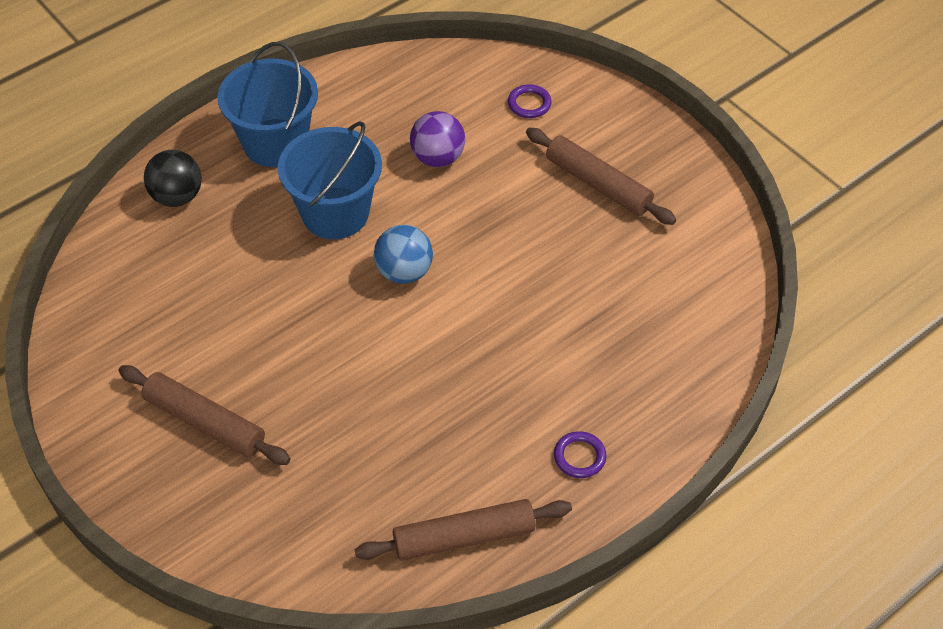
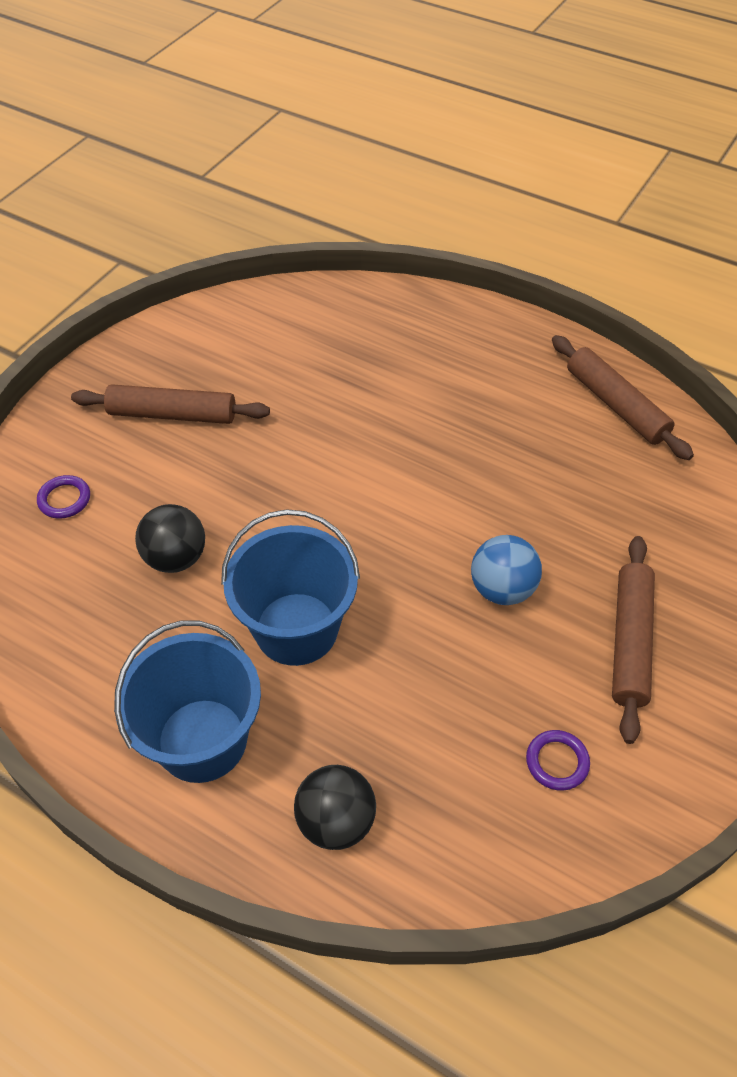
camera: 110 degrees left, 0 degrees up
(404, 272) = (354, 536): blue ball -> blue ball (502, 589)
(438, 158) = (176, 558): purple ball -> black ball
(579, 457) = (495, 355): purple ring -> purple ring (557, 762)
(597, 184) = (172, 414): brown rolling pin -> brown rolling pin turned 75 degrees clockwise

